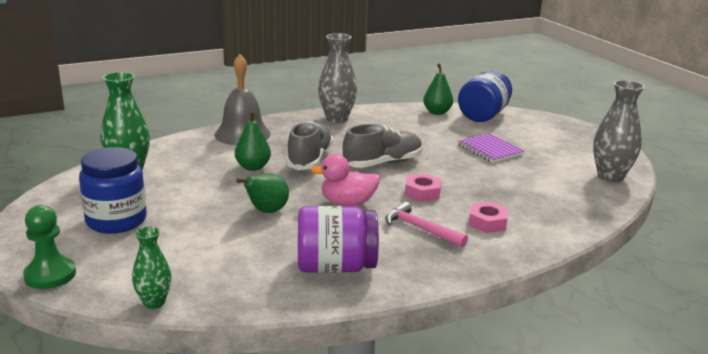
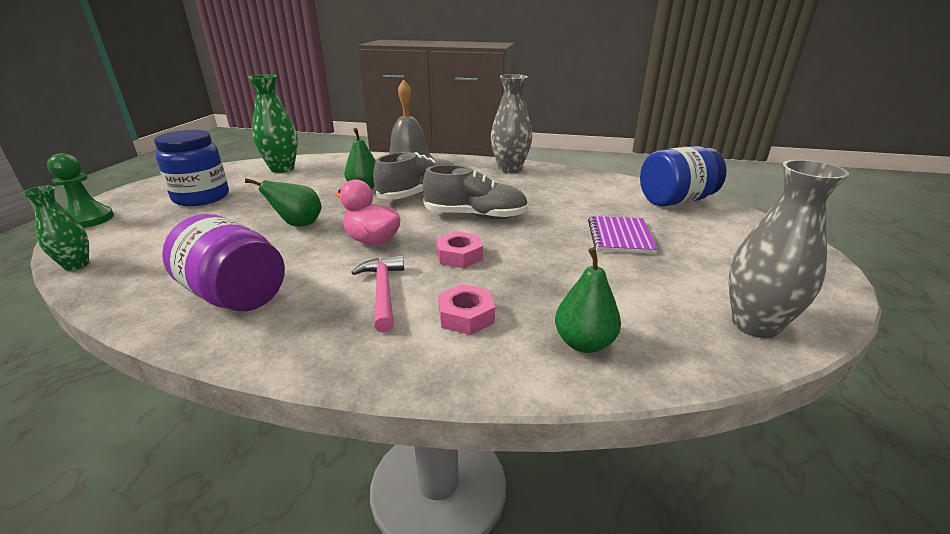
camera: 40 degrees right, 5 degrees up
(437, 112) = (623, 186): green pear -> green pear (584, 343)

